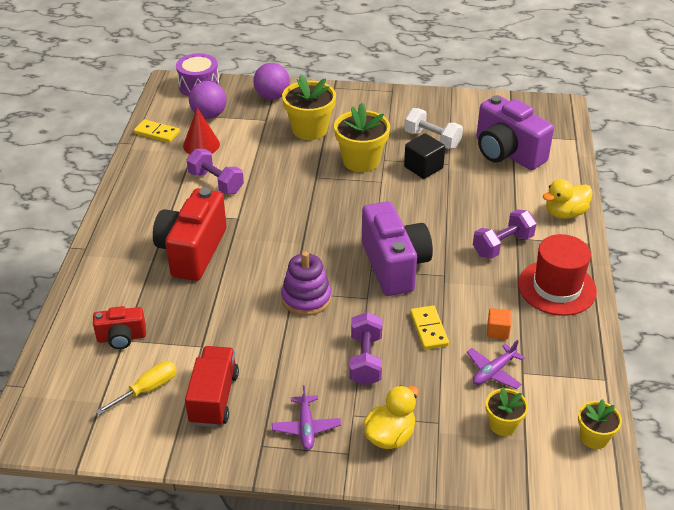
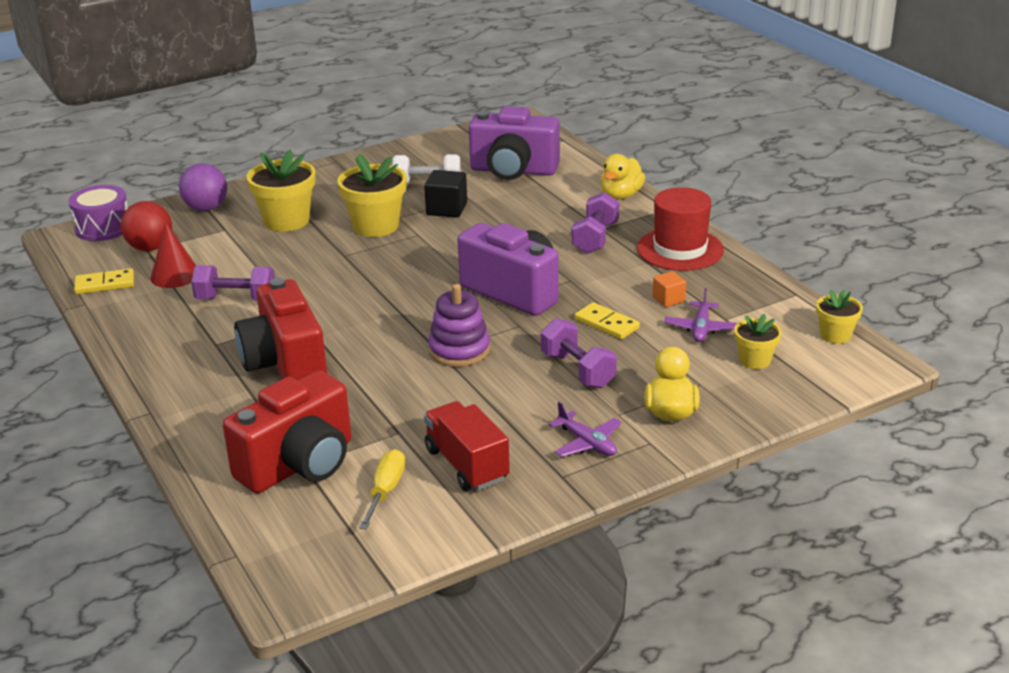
camera: 35 degrees left, 10 degrees down
(121, 337) = (299, 464): red camera -> red camera, size x1.91
(209, 115) = (150, 248): purple ball -> red ball

